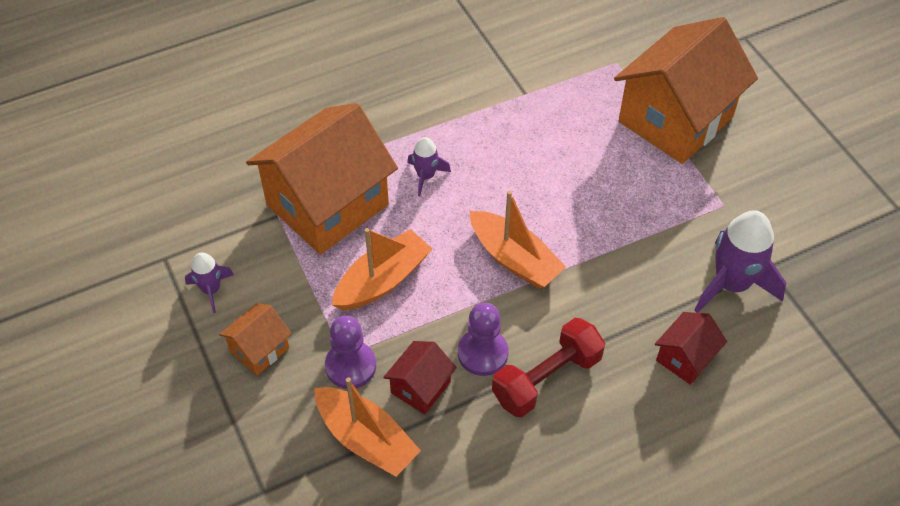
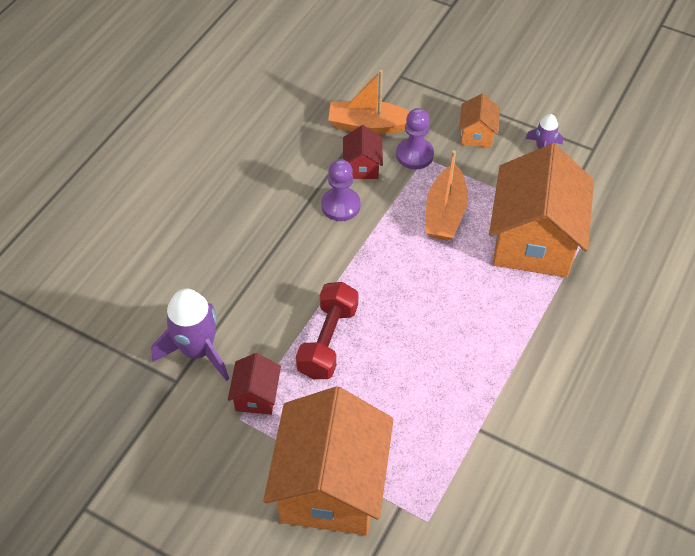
camera: 145 degrees right, 0 degrees up
(426, 176) = (488, 303): purple rocket -> none
(514, 259) = (370, 278): orange boat -> none
(546, 378) = (288, 213): red dumbbell -> red dumbbell (328, 341)
(685, 358) = (203, 276): red house -> red house (256, 395)

